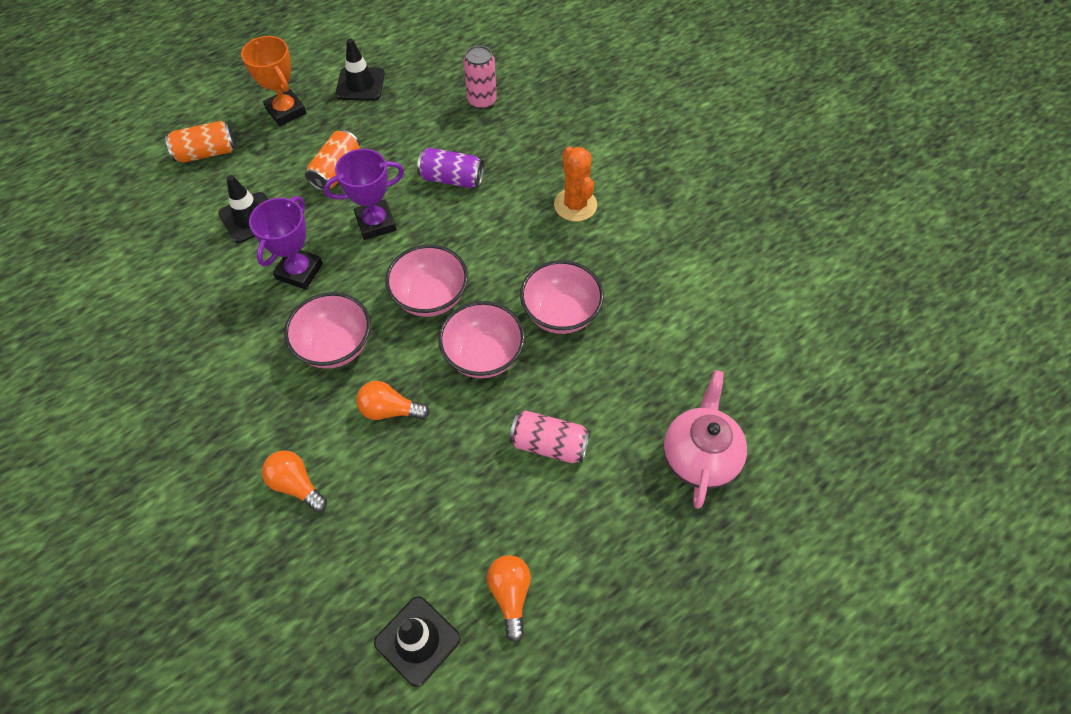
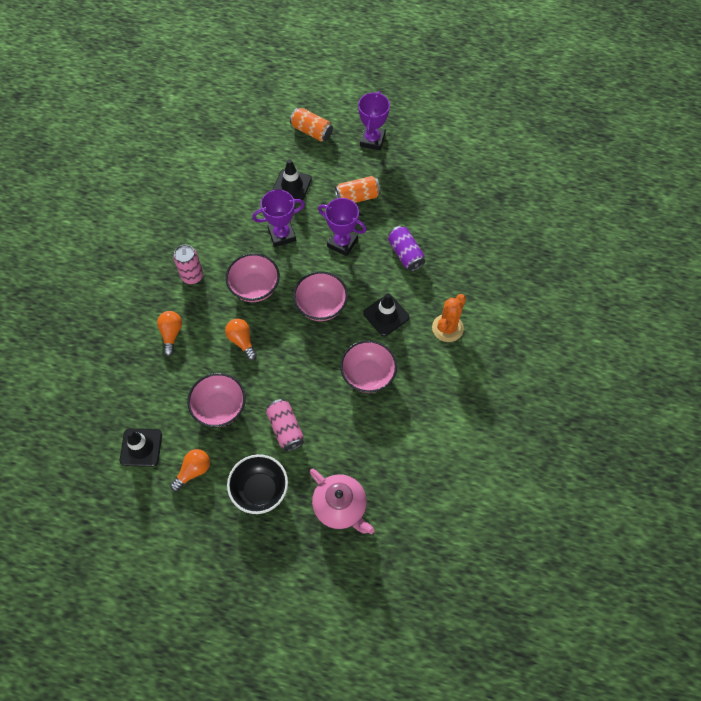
camera: 50 degrees right, 5 degrees up
(286, 111) = (372, 140): orange trophy -> purple trophy
(360, 84) = (426, 156): black traffic cone -> black traffic cone (386, 315)
(482, 101) = (475, 223): pink can -> pink can (192, 276)
(483, 355) = (309, 358): pink bowl -> pink bowl (220, 408)
(604, 531) = (260, 490): none -> black bowl
(699, 457) = (340, 507): pink teapot -> pink teapot turned 75 degrees clockwise

